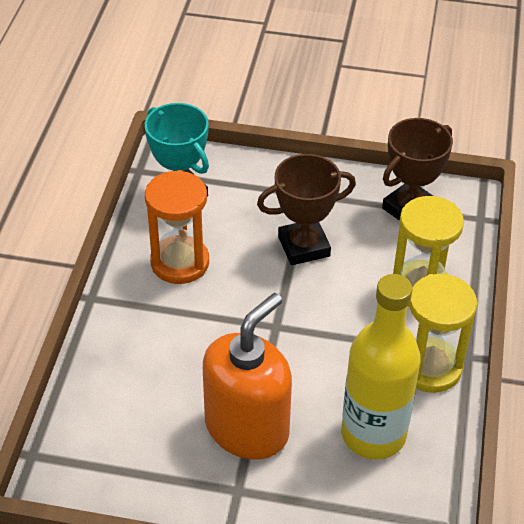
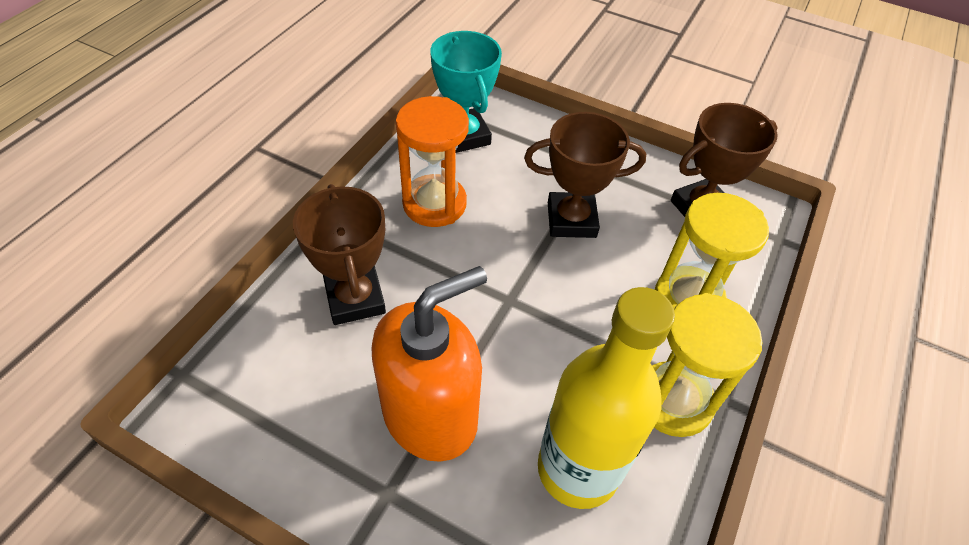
camera: 15 degrees right, 5 degrees up
(147, 359) = (355, 299): none -> brown trophy

